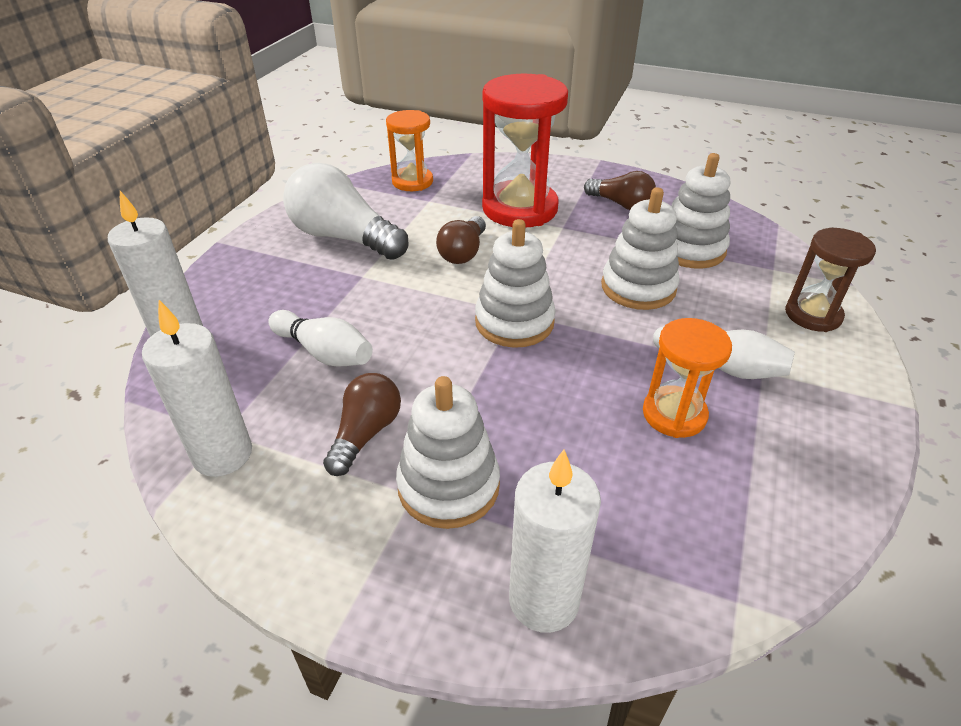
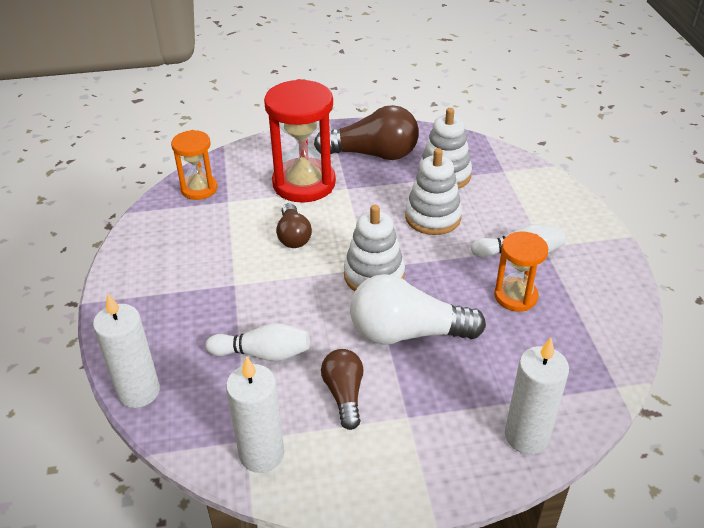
camera: 30 degrees left, 0 degrees up
(344, 238) = (189, 258): white light bulb -> white light bulb (407, 333)
(448, 486) = (424, 401): white stacking toy -> none
(621, 204) = (373, 154): brown light bulb -> brown light bulb, size x1.73
(813, 315) = (546, 196): brown hourglass -> none

